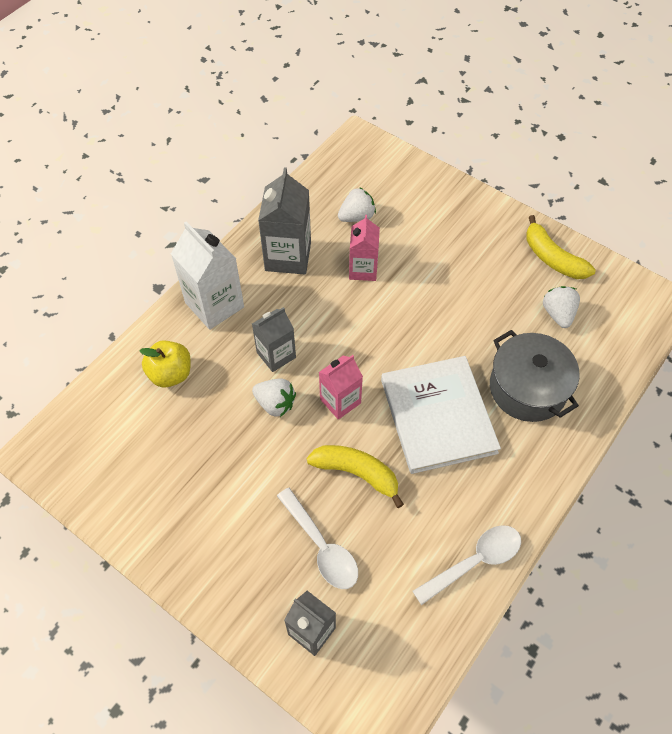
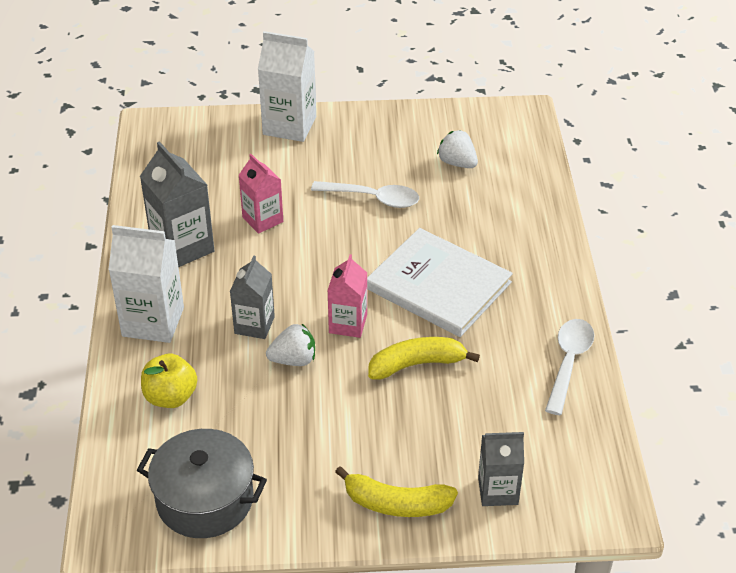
camera: 40 degrees left, 15 degrees down
(321, 546) = (443, 431): white spoon -> white spoon (373, 198)
(357, 217) = (213, 184): white strawberry -> none
(457, 199) = (289, 125): none -> white carton
(527, 388) = (487, 226): grey pot -> grey pot (205, 499)
(552, 258) = (412, 127): yellow banana -> yellow banana (396, 504)

